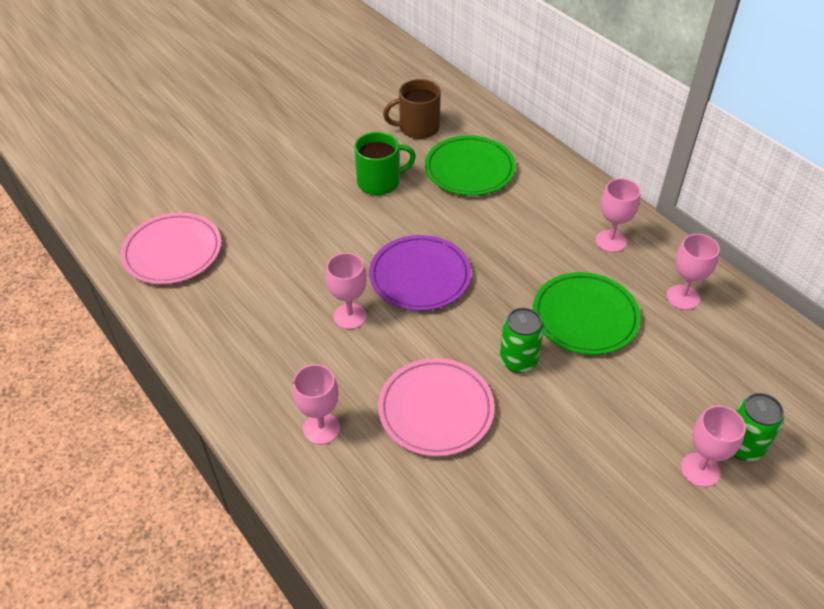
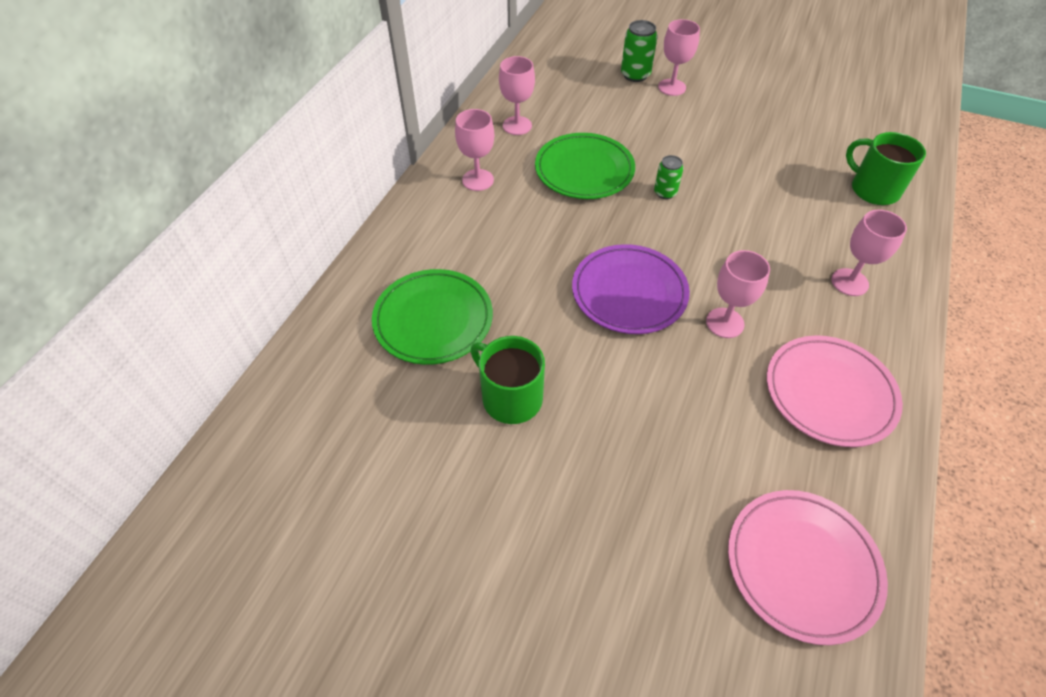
camera: 120 degrees left, 5 degrees up
(412, 550) = (873, 189): none -> green mug
(418, 128) = (376, 409): brown mug -> none
(436, 410) = (758, 221): pink plate -> pink plate (829, 393)
(518, 360) = (665, 192): green can -> green can, size x0.66

